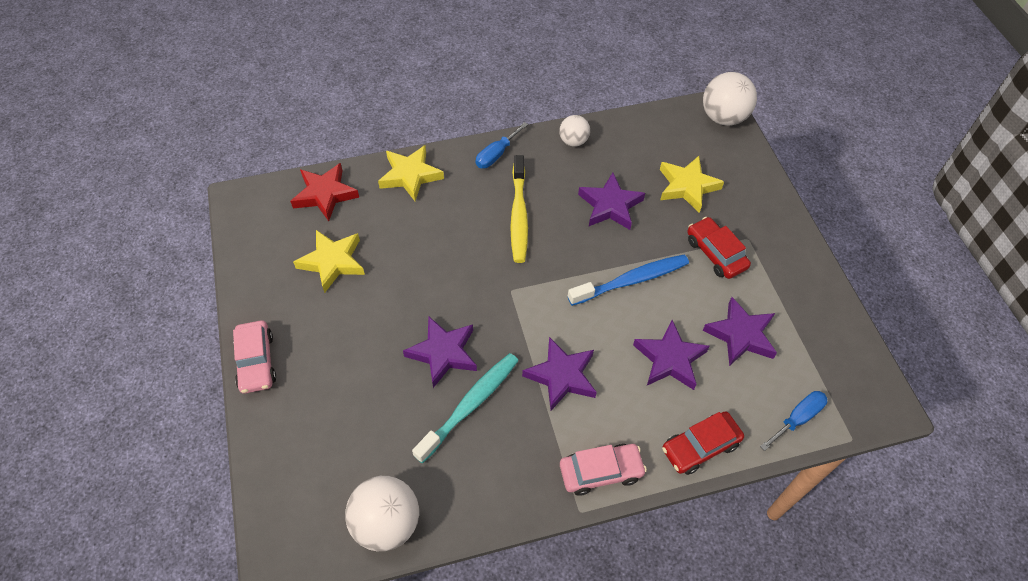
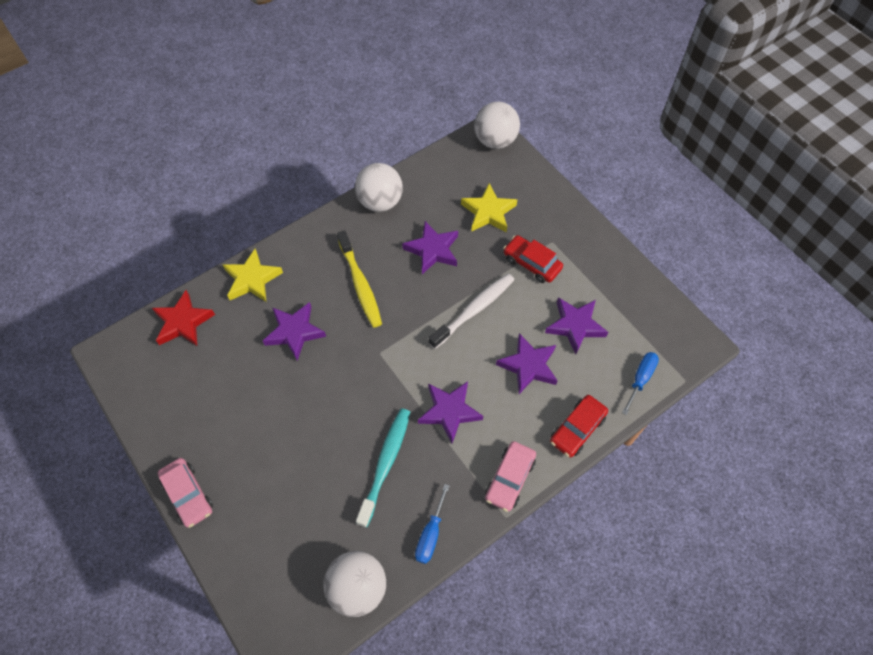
camera: 20 degrees left, 5 degrees up
(332, 262) = (216, 382): yellow star -> none
(443, 353) = (345, 428): purple star -> purple star (294, 332)
(496, 154) = (319, 235): blue screwdriver -> blue screwdriver (430, 534)
(573, 141) = (380, 202): white ball -> white ball, size x1.71
(600, 472) = (509, 479): pink car -> pink car turned 150 degrees clockwise
(631, 280) = (474, 310): blue toothbrush -> white toothbrush

